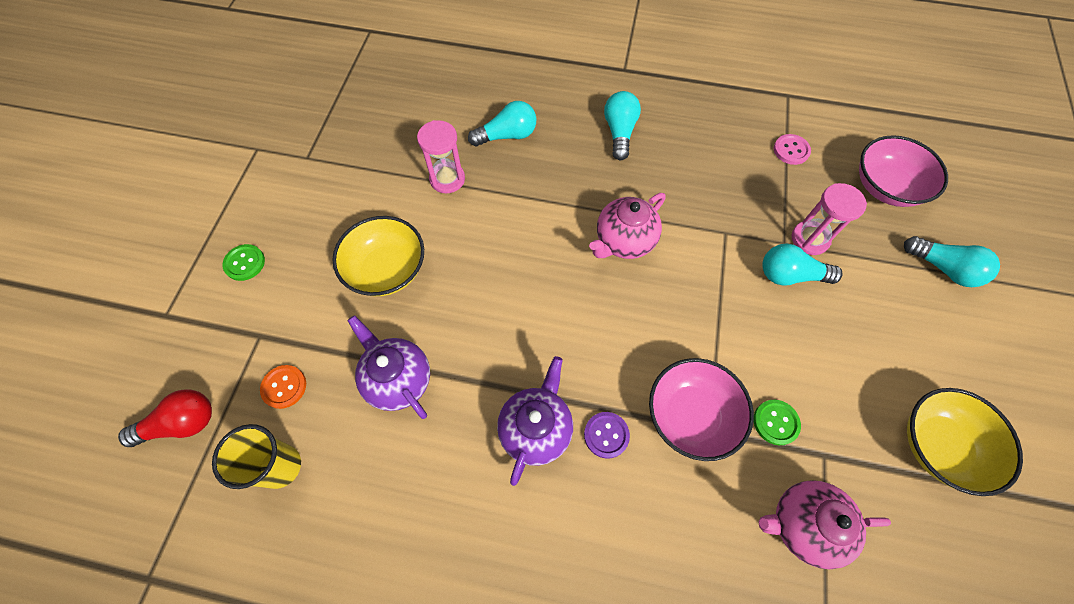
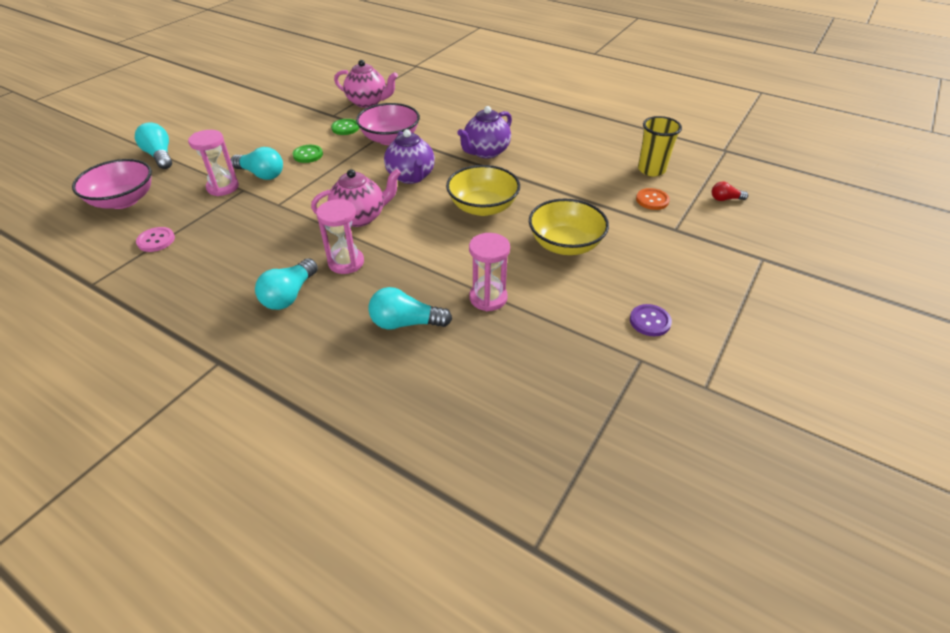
camera: 160 degrees left, 20 degrees down
(182, 423) = (725, 199): red light bulb -> red light bulb, size x0.58
(245, 263) = (697, 278): green button -> green button (308, 155)
(398, 379) = (568, 187): purple teapot -> purple teapot (411, 177)
(596, 179) = (346, 262): none -> pink hourglass
(606, 435) = (445, 142): purple button -> purple button (650, 321)
(939, 446) = (271, 106): yellow bowl -> yellow bowl (482, 207)

